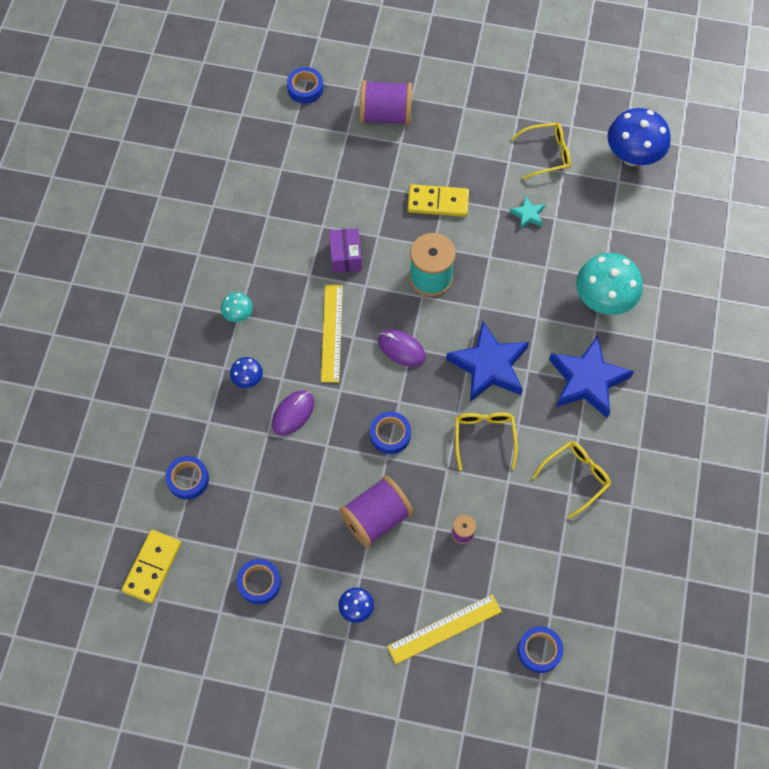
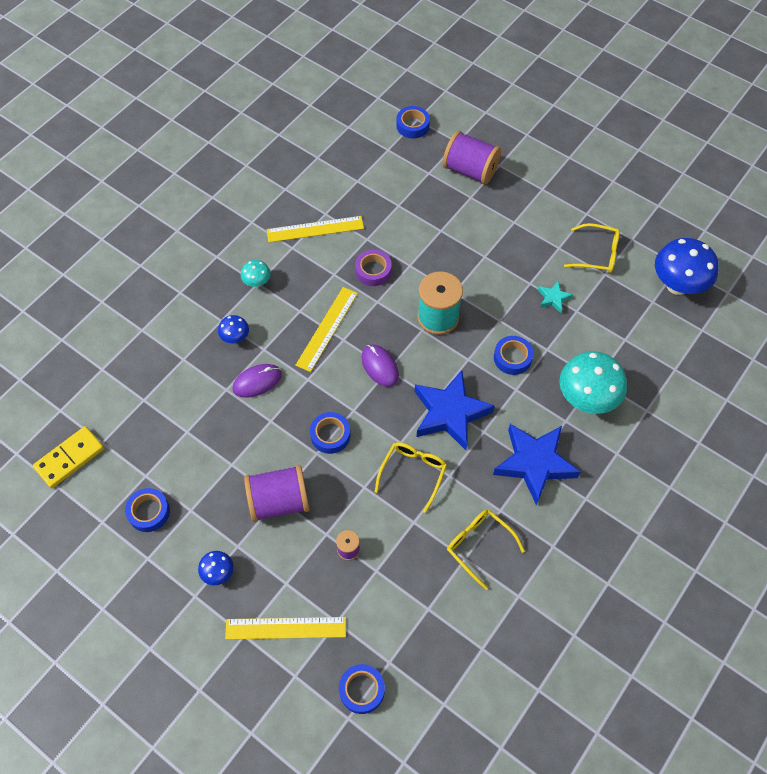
camera: 25 degrees right, 5 degrees down
(188, 479) = (140, 399): blue tape -> blue tape (512, 358)
(266, 236) = (315, 229): none -> yellow ruler
(345, 256) = (373, 271): purple box -> purple tape
(438, 202) = (477, 257): yellow domino -> none
(576, 477) = (479, 546): yellow glasses -> yellow glasses turned 120 degrees counterclockwise

